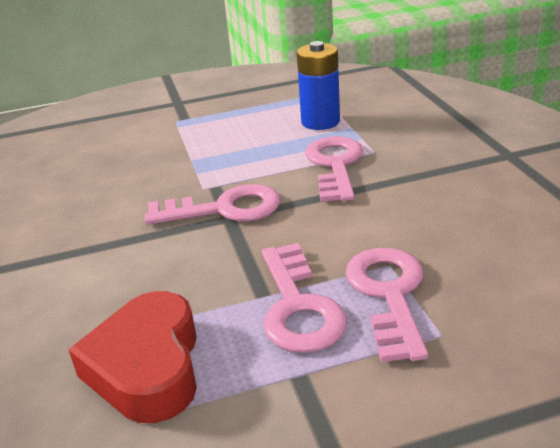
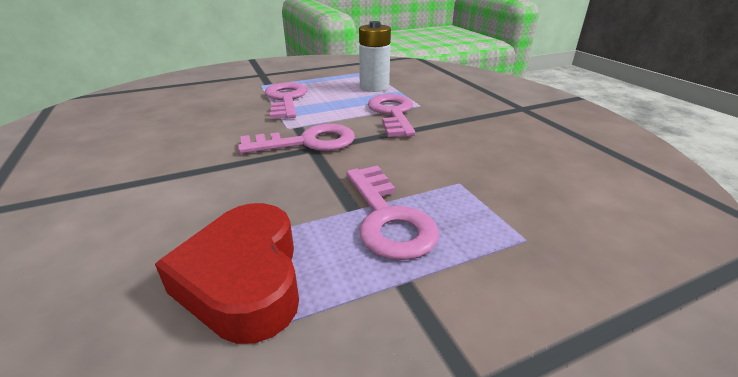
camera: 10 degrees left, 0 degrees up
(320, 122) = (374, 87): blue battery -> white battery
(388, 294) = (466, 206): pink key -> pink key (286, 99)

